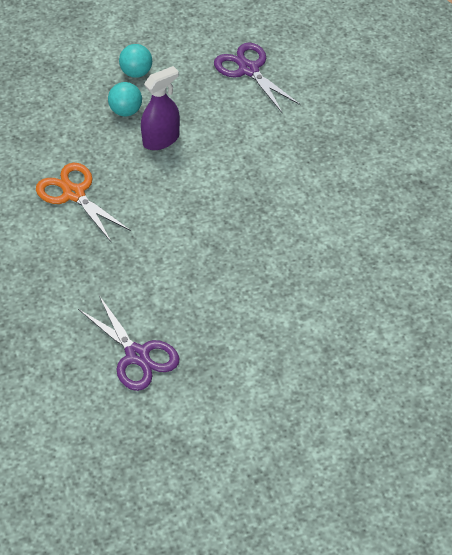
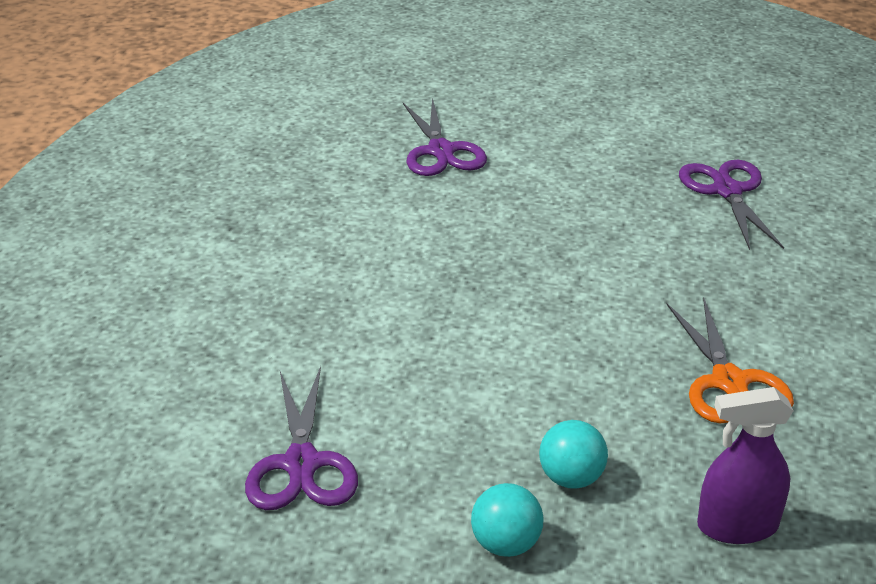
camera: 150 degrees left, 15 degrees down
(161, 139) = (540, 408): purple spray bottle -> purple spray bottle (737, 526)
(357, 308) = (441, 151): none -> purple scissors

